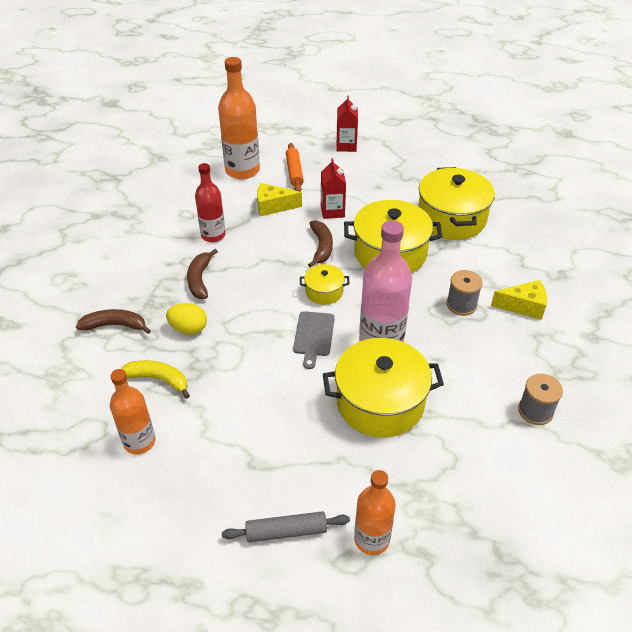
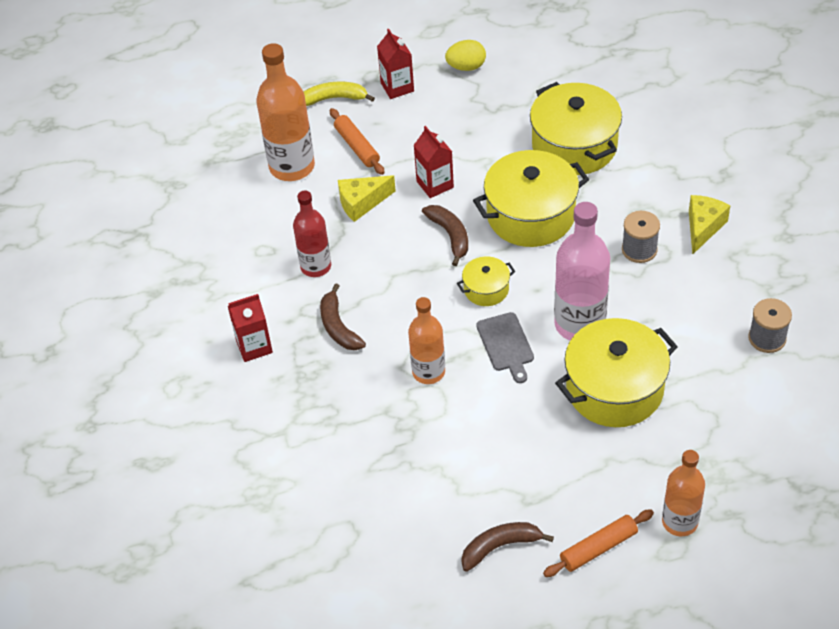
camera: 20 degrees left, 5 degrees up
(115, 325) = (281, 417): brown banana -> brown banana (500, 547)
(133, 272) = (254, 346): none -> red carton
(139, 442) = (399, 526): orange bottle -> orange bottle (428, 372)
(158, 379) = (373, 456): yellow banana -> yellow banana (334, 98)
(188, 328) = (366, 388): yellow egg -> yellow egg (466, 67)
(286, 531) = (598, 548): grey rolling pin -> orange rolling pin
(523, 306) = (703, 227): yellow cheese -> yellow cheese turned 45 degrees counterclockwise

